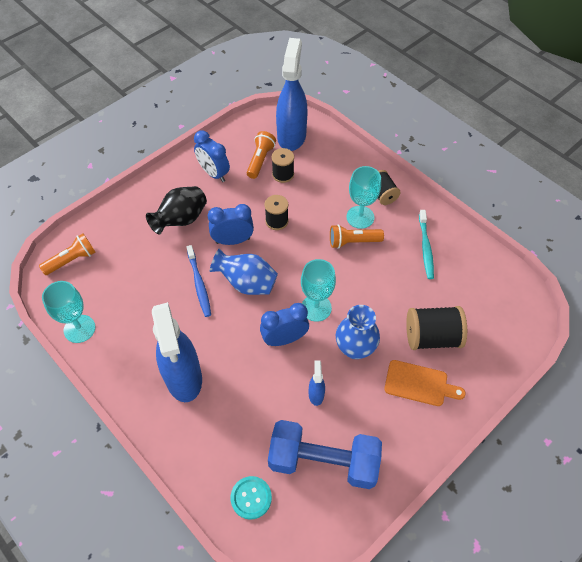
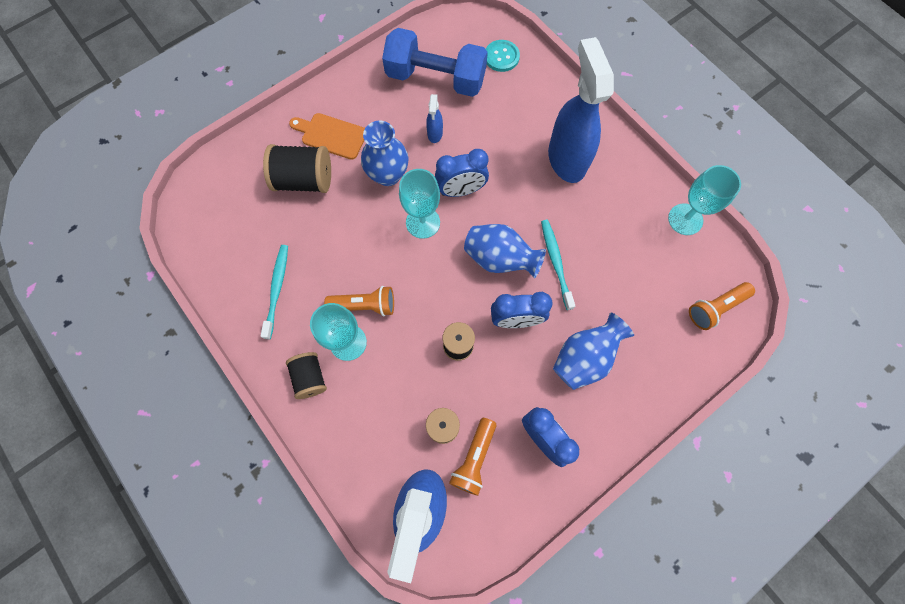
camera: 175 degrees left, 15 degrees up
(181, 220) = (584, 358): black vase -> blue vase
(199, 284) = (555, 262): blue toothbrush -> turquoise toothbrush

